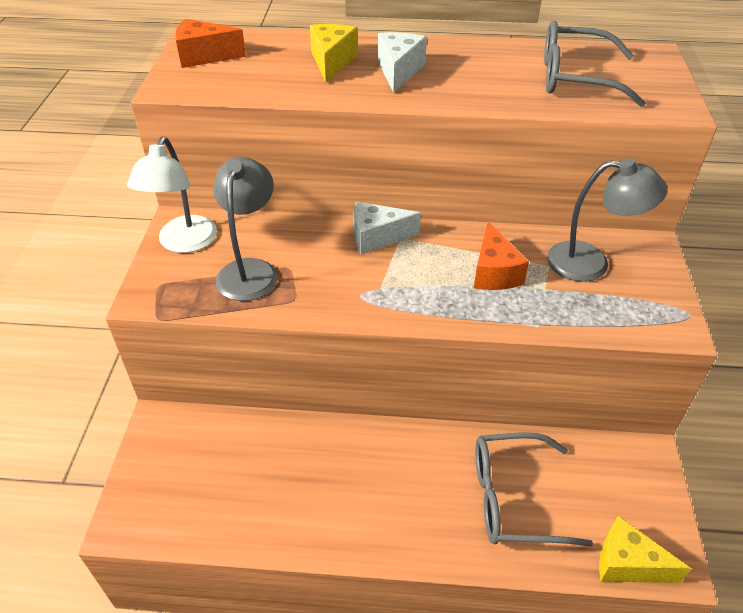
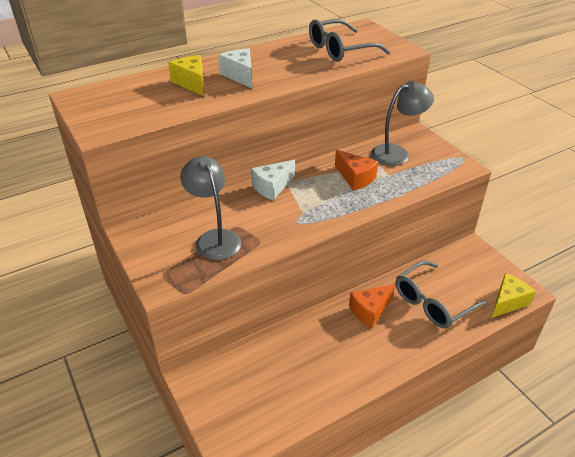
camera: 35 degrees left, 5 degrees down
(184, 243) = (150, 242): white lamp -> none
(204, 56) = (98, 106): orange cheese -> orange cheese (370, 311)
(627, 563) = (508, 302): yellow cheese -> yellow cheese turned 150 degrees clockwise

